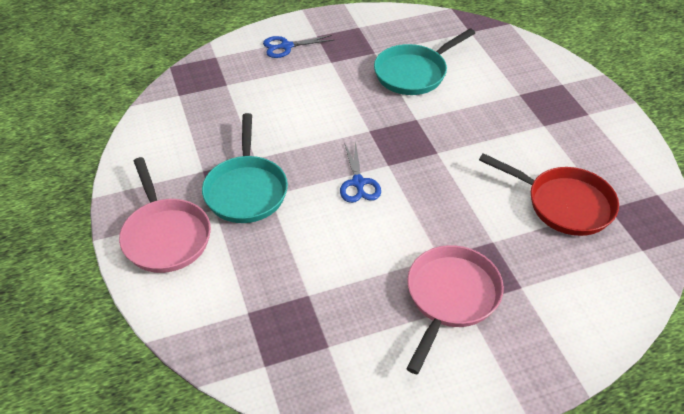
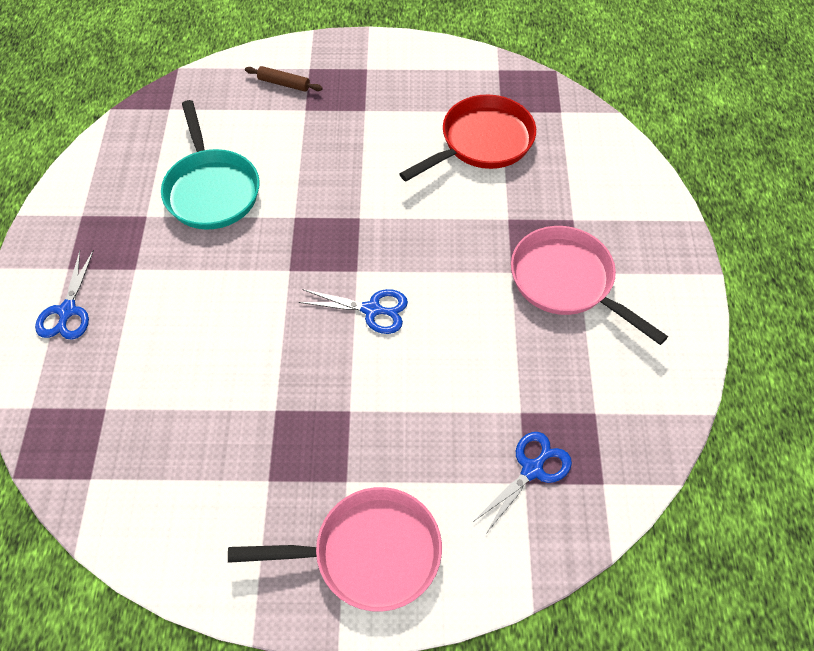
camera: 70 degrees left, 10 degrees up
(246, 190) = (329, 435): turquoise pan -> none
(260, 314) = (532, 470): none -> blue scissors
(536, 76) = (284, 84): none -> brown rolling pin

